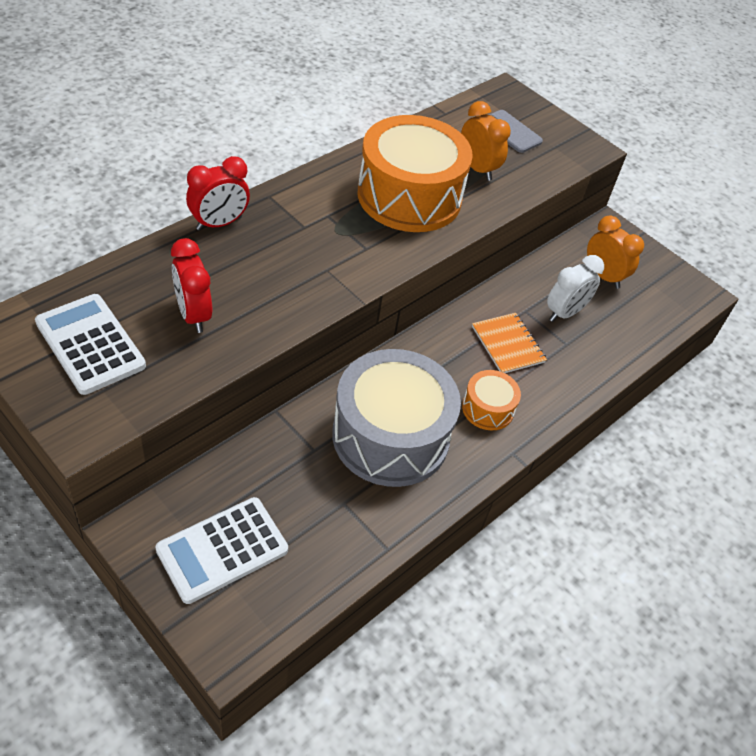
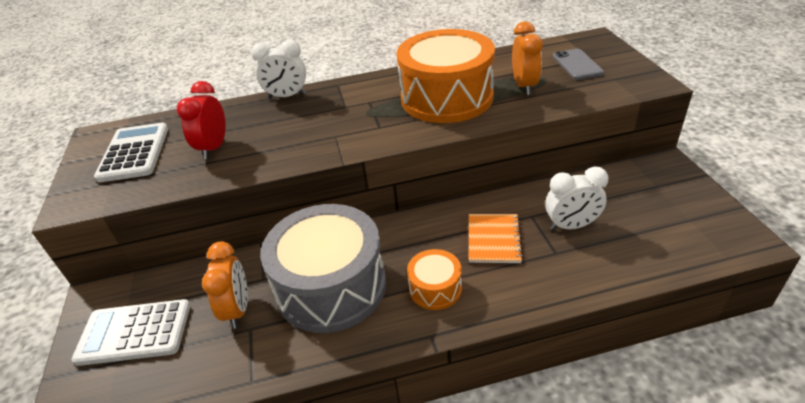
camera: 40 degrees right, 10 degrees down
(219, 223) = (287, 96): red clock -> white clock
(603, 276) = (635, 203): orange clock -> orange clock (237, 309)

